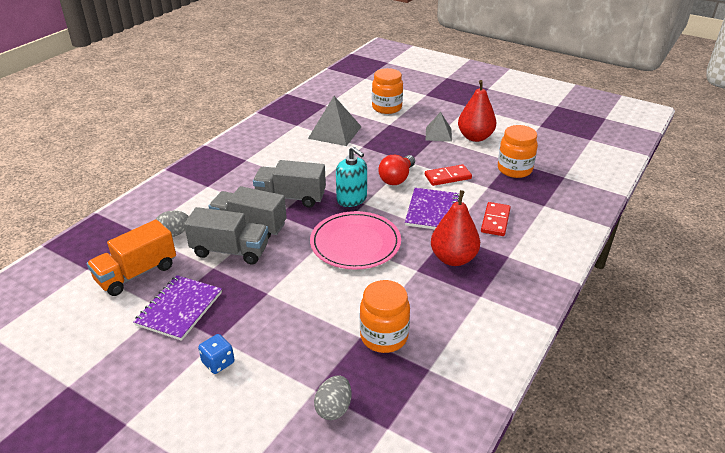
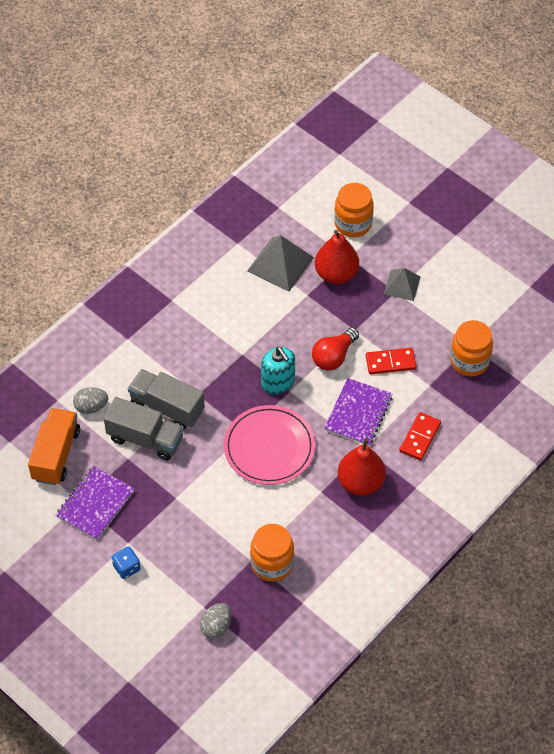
camera: 10 degrees right, 20 degrees up
(136, 273) = (56, 455): orange truck -> orange truck turned 135 degrees clockwise
(291, 197) = (214, 370): grey truck -> none
(475, 137) = (443, 297): red pear -> red pear (336, 274)

